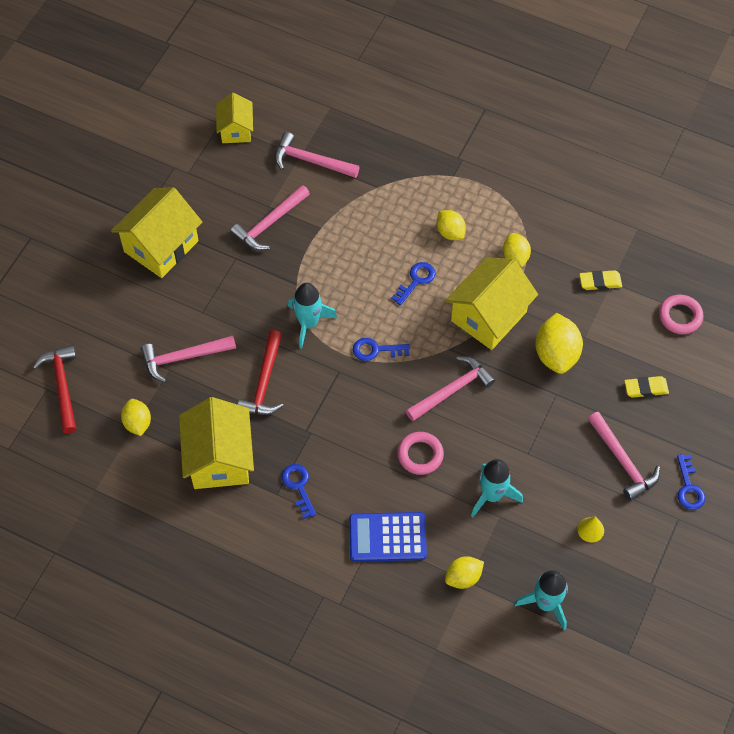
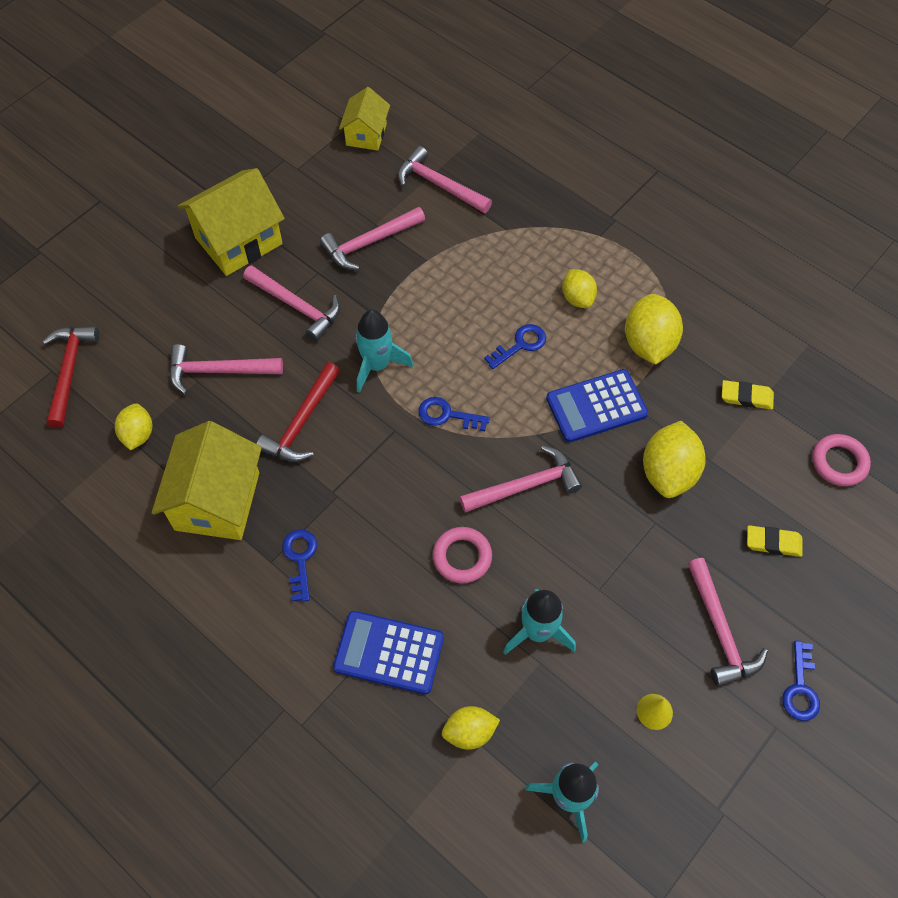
camera: 15 degrees right, 0 degrees up
(228, 290) = (296, 306): none -> pink hammer
(488, 316) = (596, 406): yellow house -> blue calculator
(515, 257) = (648, 344): yellow lemon -> yellow lemon, size x1.63

